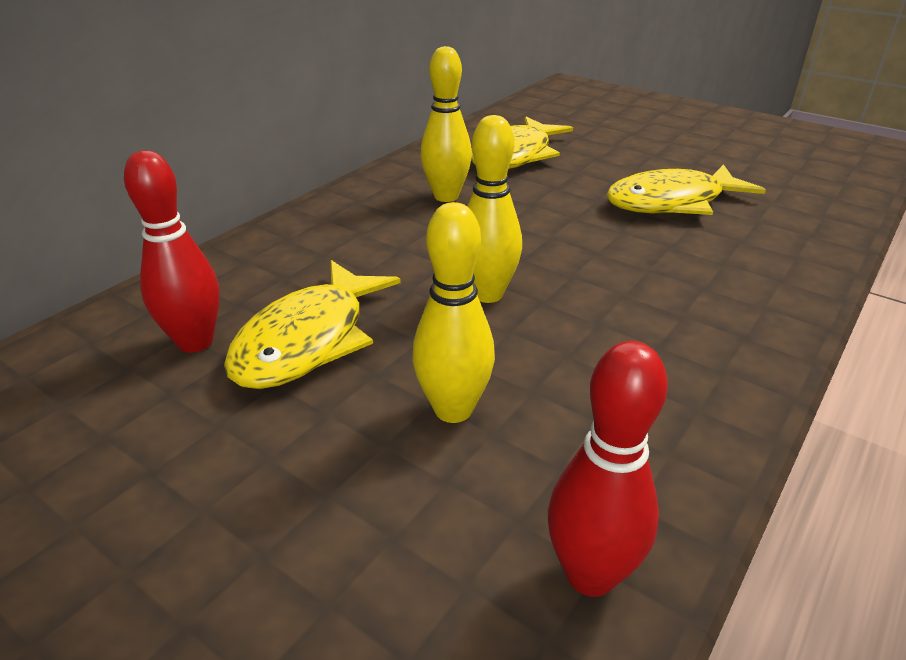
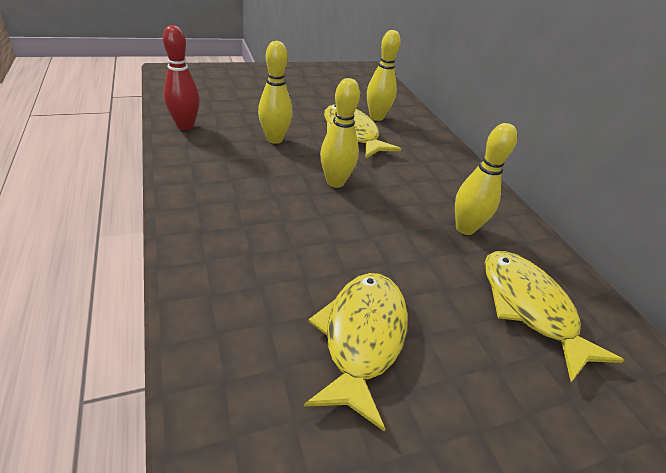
camera: 120 degrees right, 5 degrees up
(195, 342) = (376, 117): red bowling pin -> yellow bowling pin

